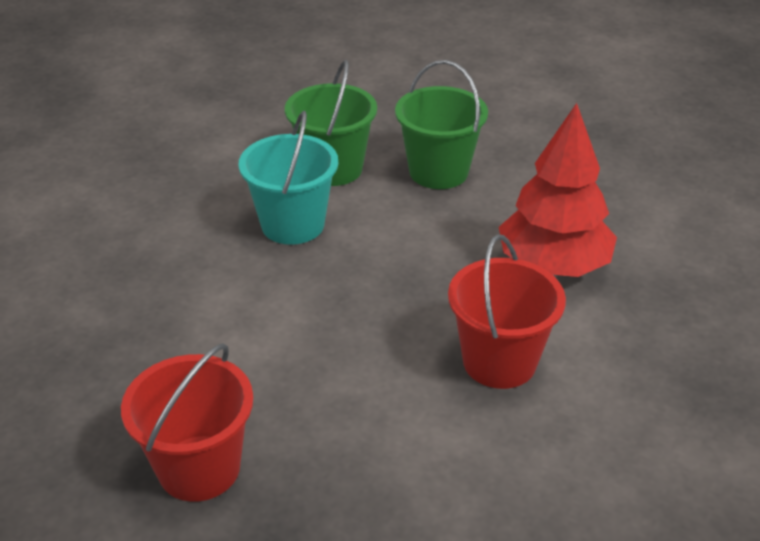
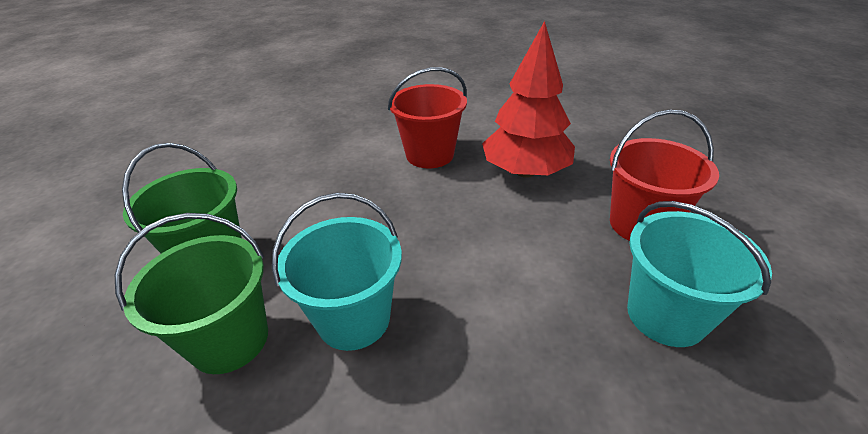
camera: 120 degrees left, 0 degrees up
(104, 393) = (666, 315): none -> turquoise bucket
(553, 265) = (320, 163): red tree -> red tree (525, 172)

